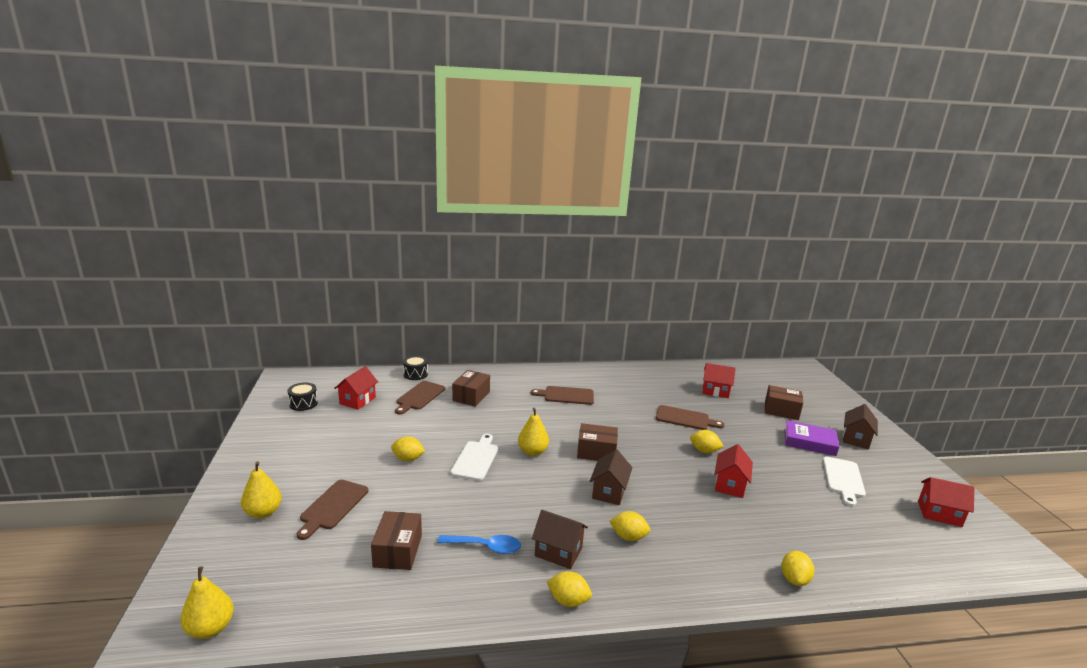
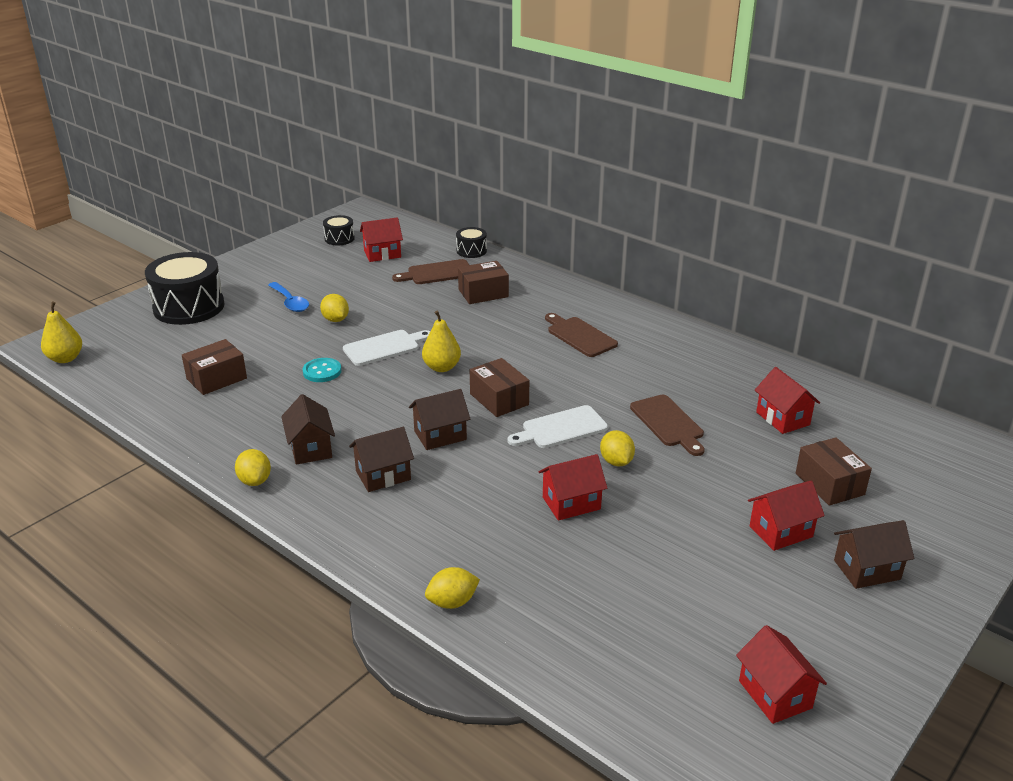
camera: 50 degrees right, 10 degrees up
(263, 512) = (189, 307): yellow pear -> black drum
(333, 506) = (231, 326): brown cutting board -> none
(466, 498) = (322, 371): none -> turquoise button
(485, 547) = (271, 412): blue spoon -> blue spoon (290, 302)
(628, 537) = (383, 475): yellow lemon -> brown house
(809, 442) = (781, 531): purple book -> red house
(843, 479) = (729, 585): white cutting board -> white cutting board (561, 428)

